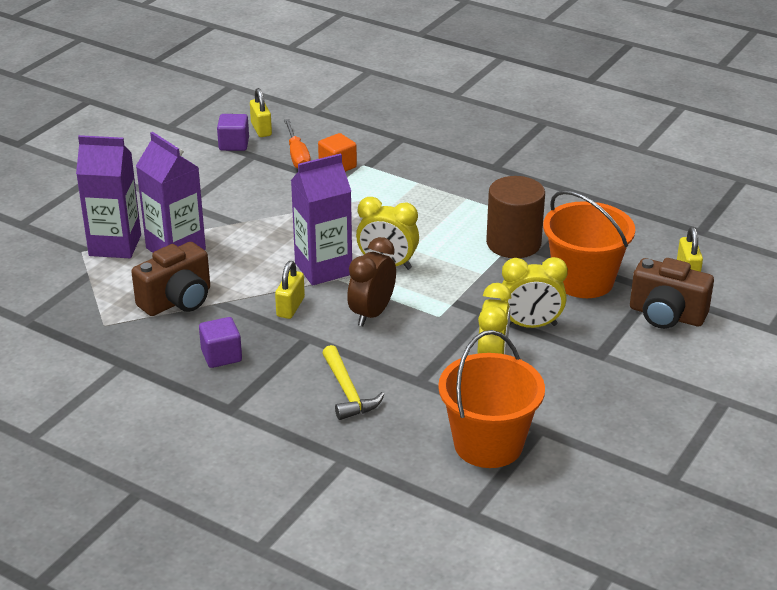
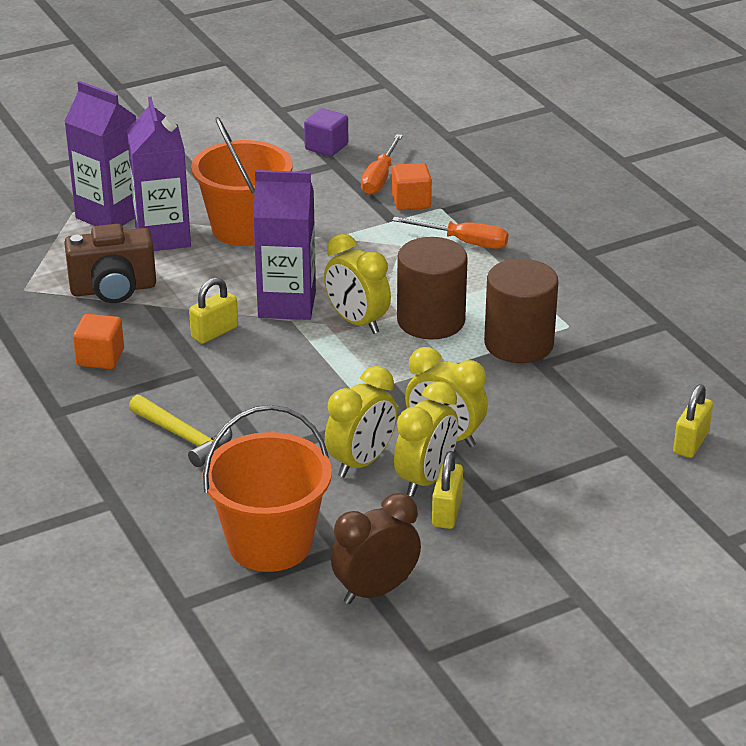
camera: 30 degrees right, 0 degrees up
(221, 356) = (100, 358): purple cube -> orange cube
(261, 129) = (370, 139): yellow padlock -> yellow padlock (446, 512)
(348, 392) = (184, 437): yellow hammer -> yellow hammer turned 60 degrees counterclockwise
(372, 313) = (289, 367): brown clock -> brown clock (375, 591)
(404, 184) = (464, 242): none -> orange screwdriver
(438, 247) = (431, 321): none -> brown cylinder
(547, 359) = (426, 479): none -> yellow clock
(583, 280) = (556, 410): orange bucket -> orange bucket (245, 228)
(666, 315) = (612, 481): brown camera -> none

